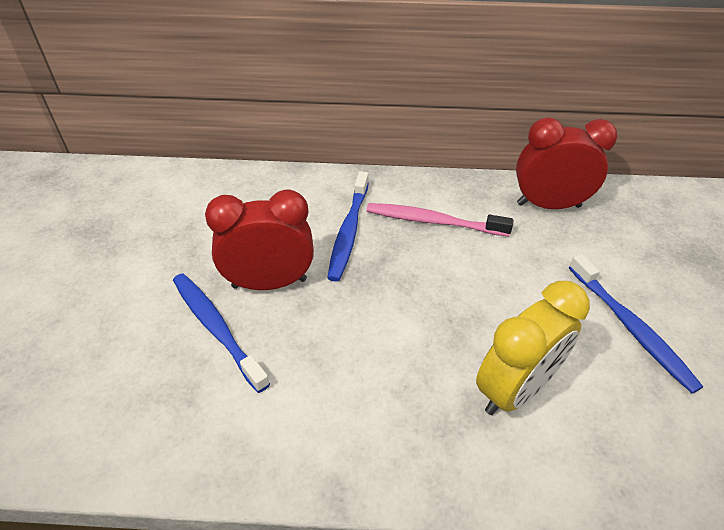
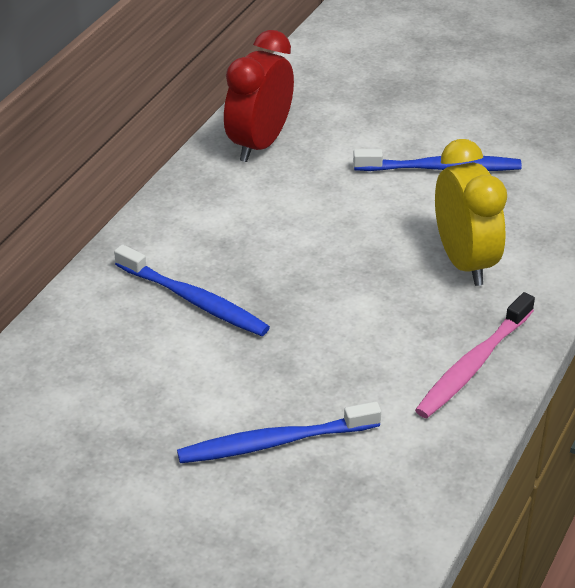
camera: 65 degrees left, 5 degrees down
(269, 283) = (233, 385): red clock -> none
(434, 221) = (225, 231): pink toothbrush -> pink toothbrush (473, 364)

